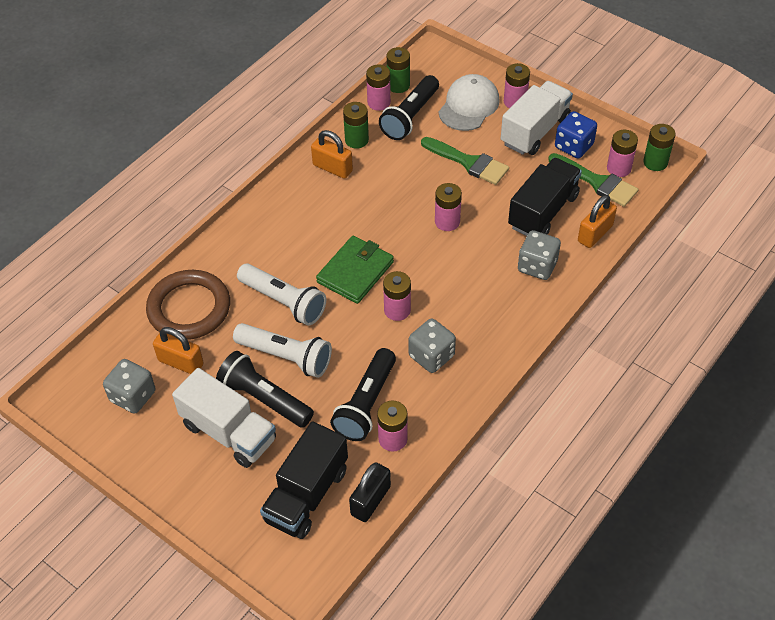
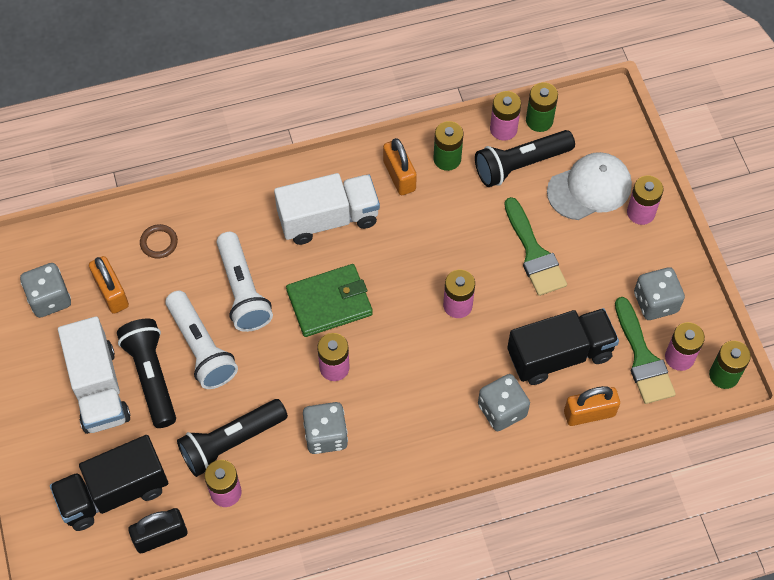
camera: 35 degrees right, 10 degrees up
(189, 308) = (159, 242): brown ring -> brown ring, size x0.42
(535, 131) = (631, 260): white truck -> white truck (328, 219)
(573, 146) = (655, 302): blue dice -> grey dice

